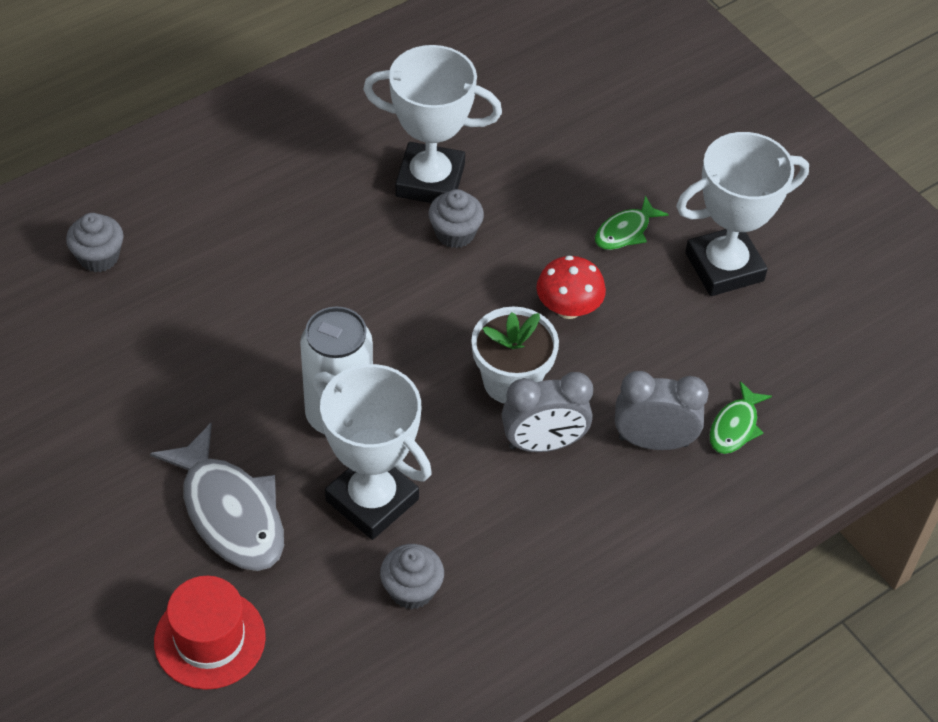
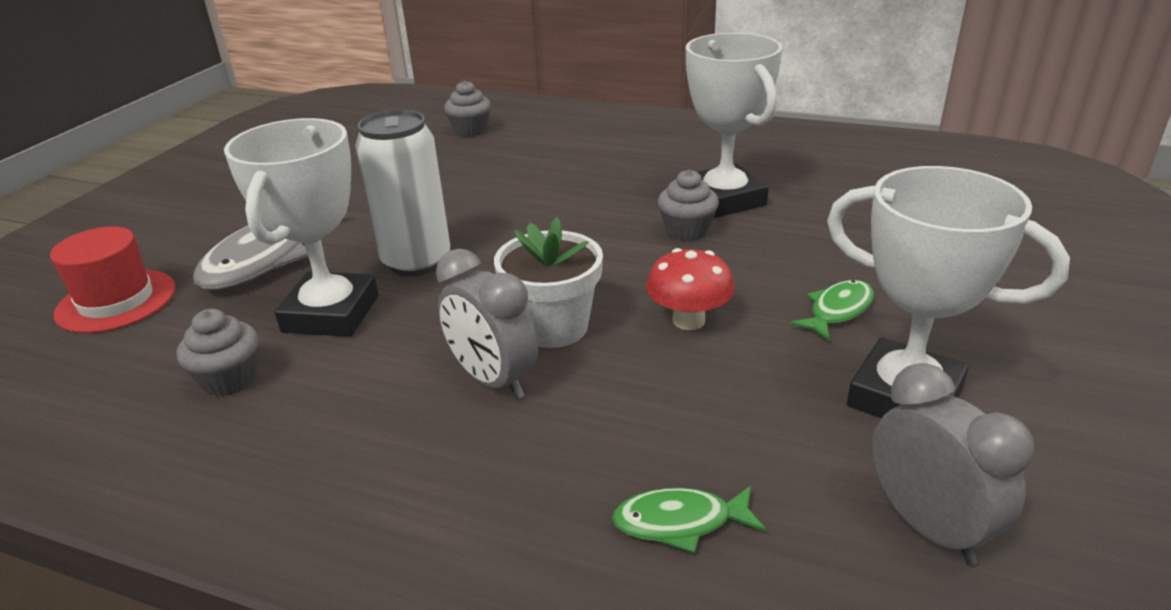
camera: 60 degrees right, 20 degrees down
(625, 231) = (837, 311): green fish -> green fish turned 120 degrees clockwise
(653, 441) = (578, 459): grey clock -> grey clock (927, 526)

